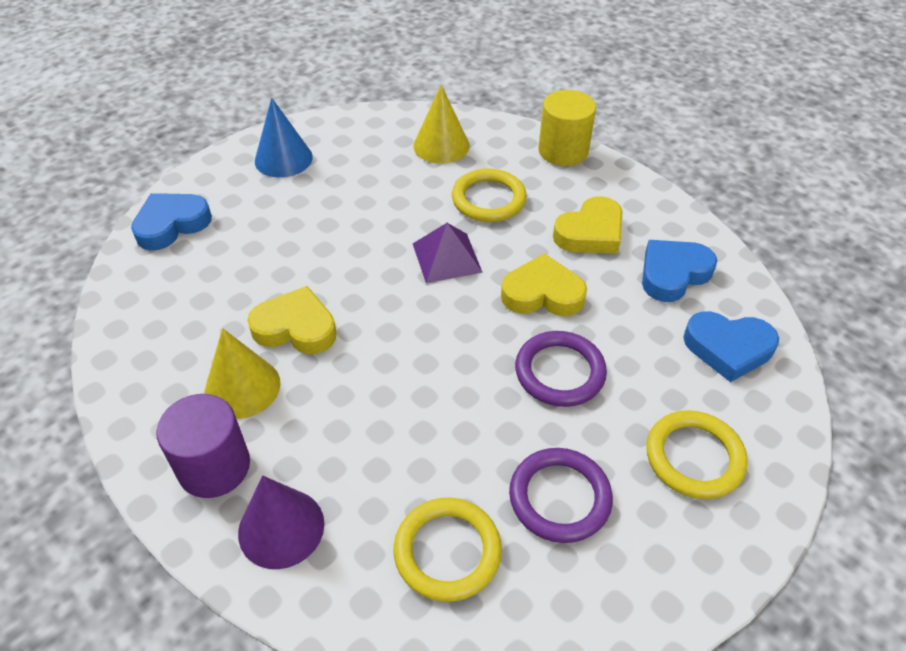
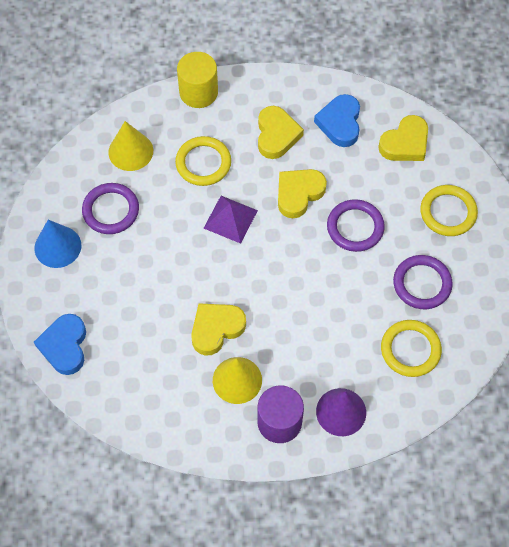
camera: 50 degrees left, 15 degrees up
(360, 169) = (111, 210): none -> purple ring
(728, 348) = (405, 143): blue heart -> yellow heart

